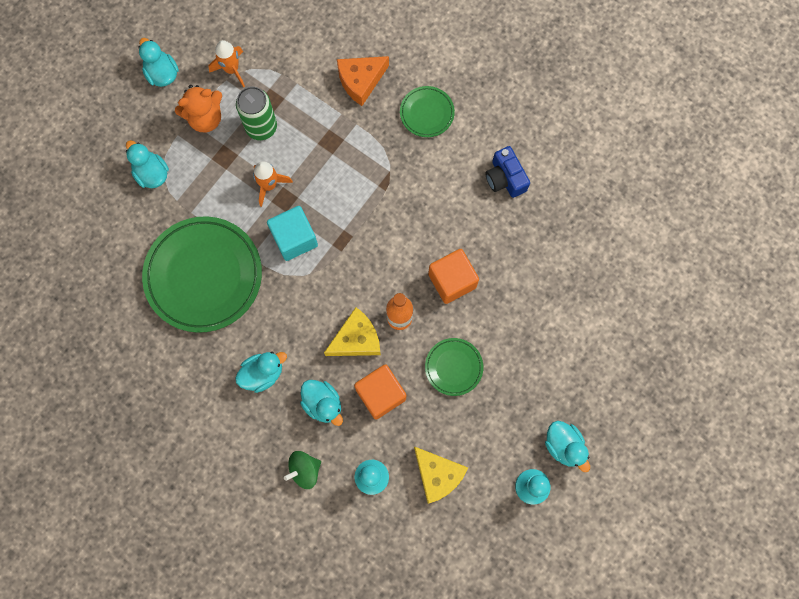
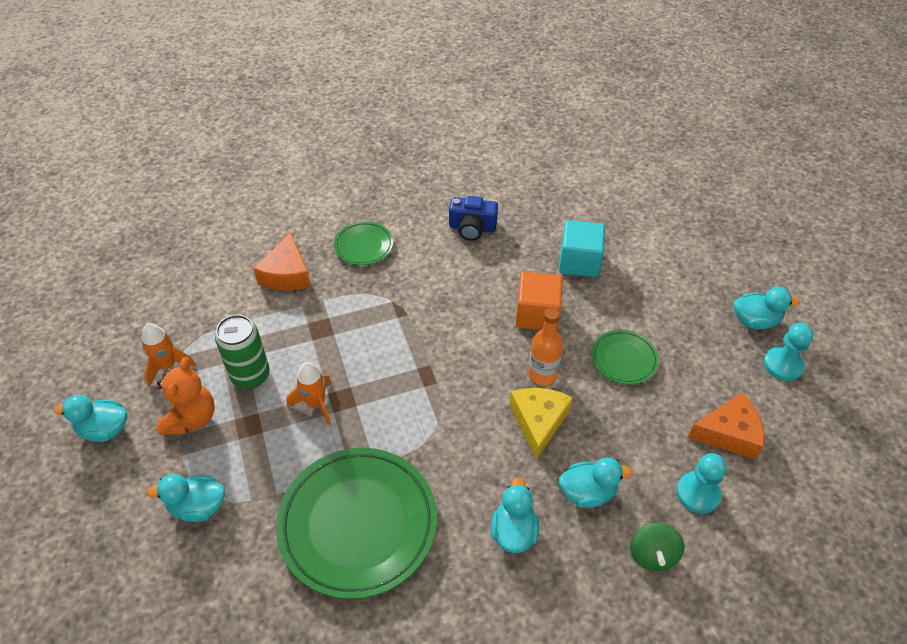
camera: 55 degrees left, 25 degrees down
(294, 239) = (390, 414): turquoise cube -> turquoise cube (579, 262)
(381, 394) = (612, 434): orange cube -> none
(437, 475) = (729, 433): yellow cheese -> orange cheese

